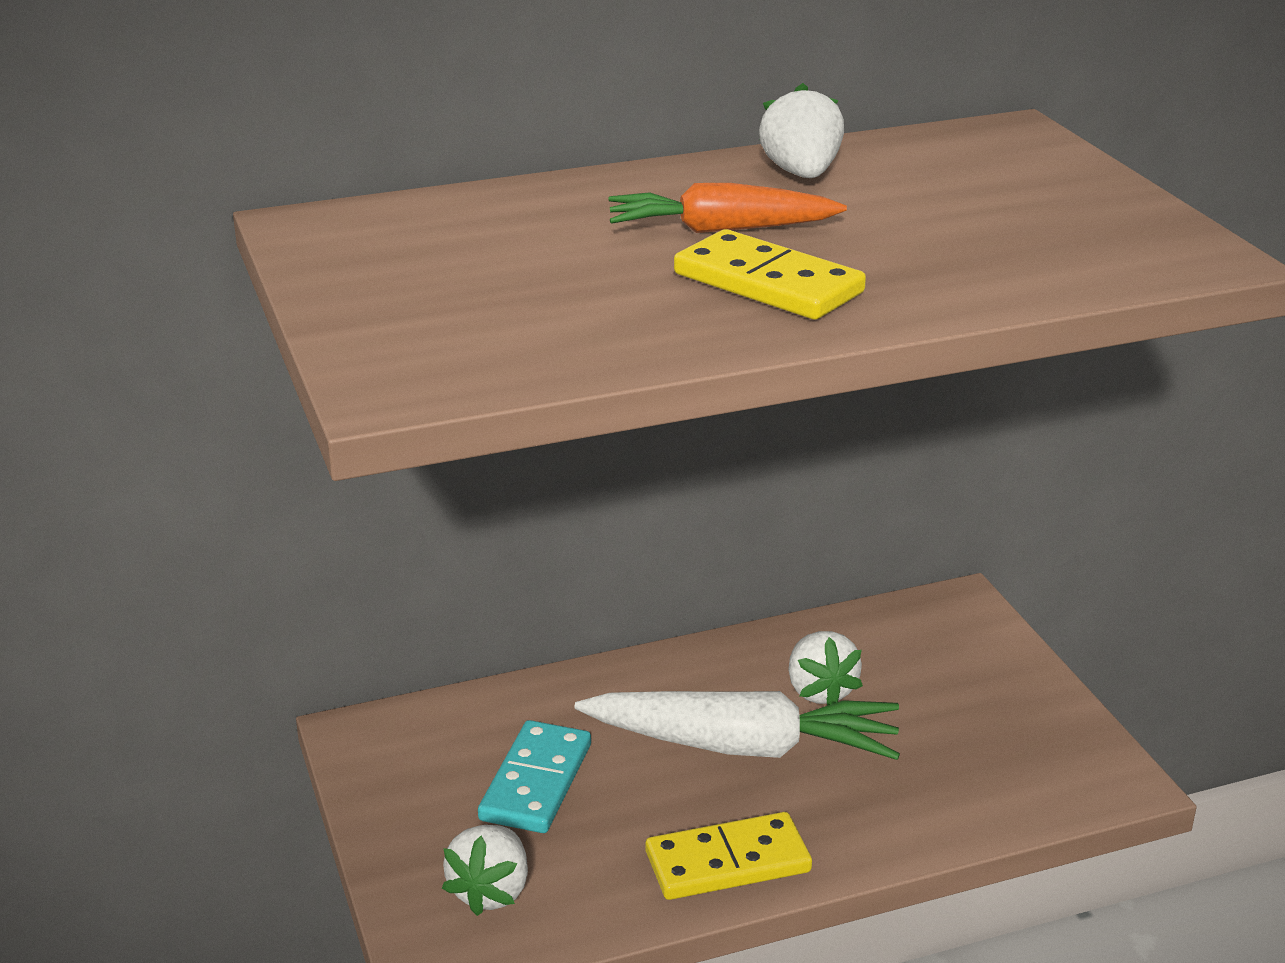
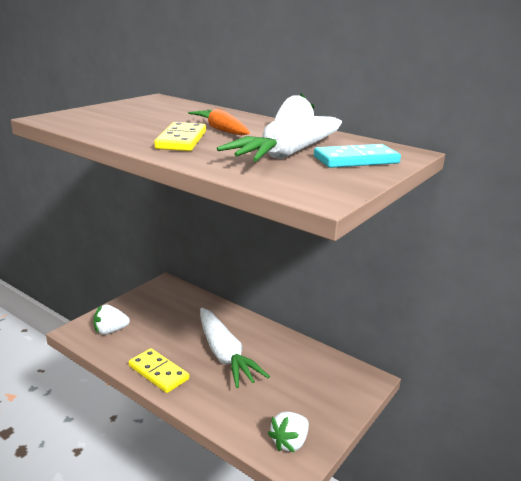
camera: 55 degrees right, 5 degrees down
(536, 782) = (169, 320): turquoise domino -> turquoise domino (356, 160)
(820, 691) = (274, 361): white strawberry -> white strawberry (289, 442)
(950, 217) = (288, 154): none -> white carrot

